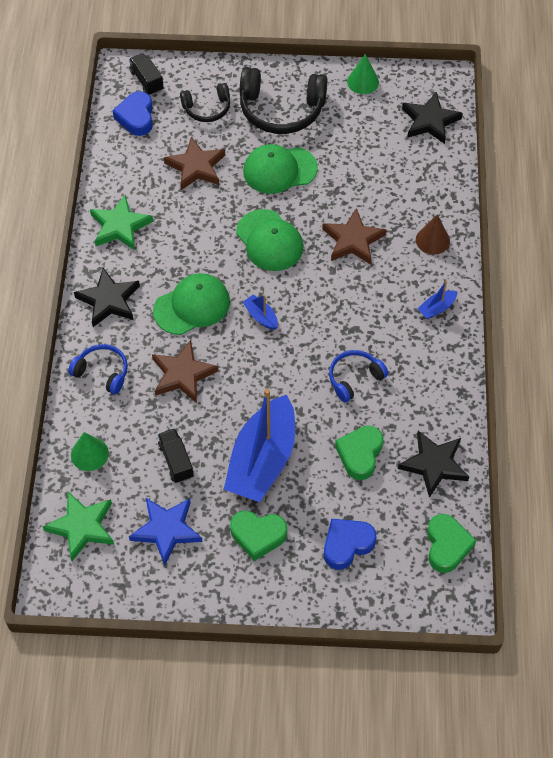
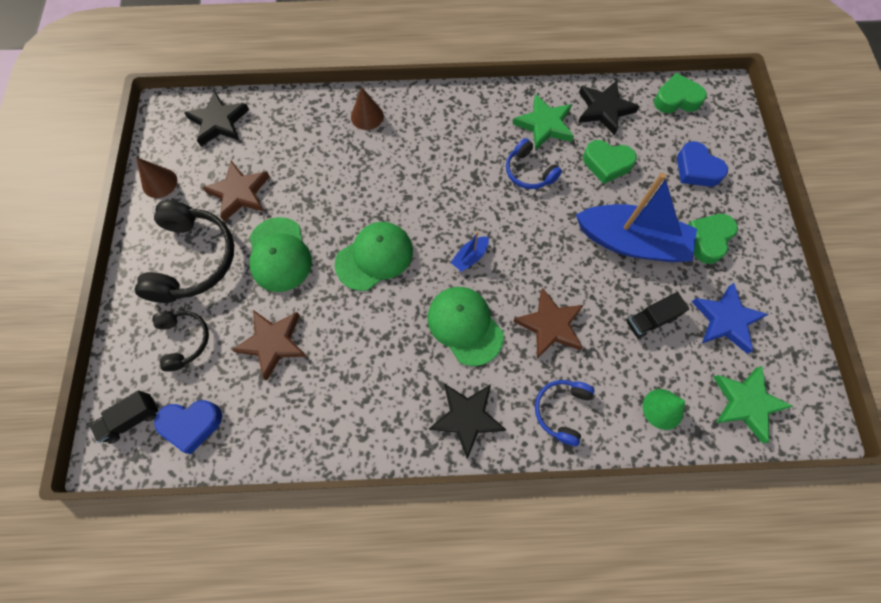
camera: 95 degrees left, 10 degrees up
(120, 226) = (361, 420): green star -> green star (544, 125)
(258, 535) = (708, 239): green heart -> green heart turned 150 degrees counterclockwise
(353, 240) = (370, 181): brown star -> brown star (240, 193)
(363, 82) = (159, 183): green cone -> brown cone
(436, 308) = (444, 111): blue boat -> none

